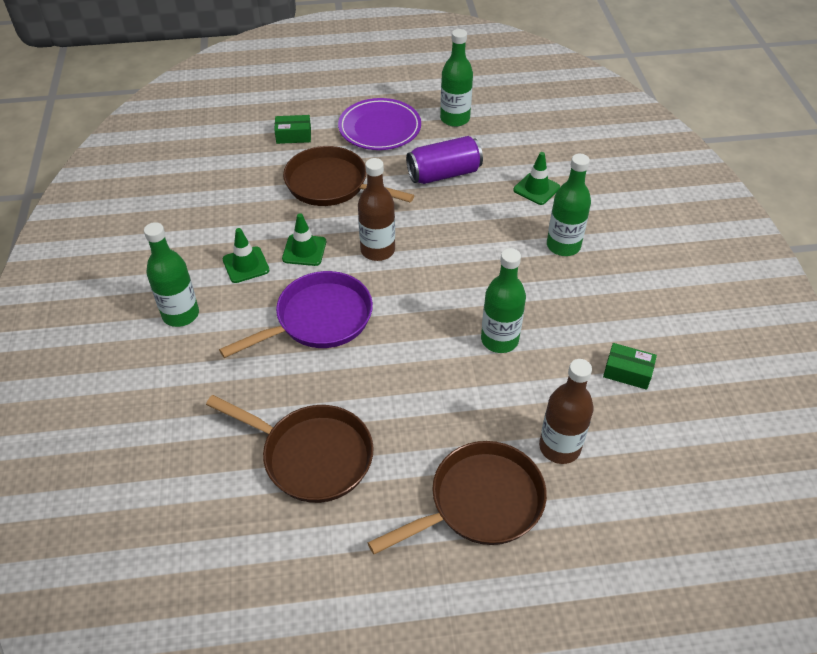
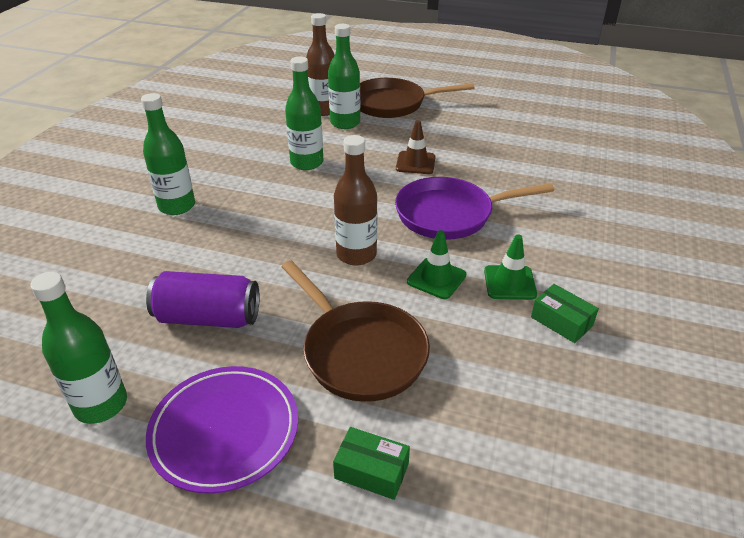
camera: 155 degrees left, 10 degrees down
(181, 314) = (590, 255): green bottle -> green bottle (345, 123)
(312, 456) = (491, 143): brown pan -> none
(385, 382) = (415, 163): none -> brown traffic cone
(536, 189) = (130, 264): green traffic cone -> none
(627, 372) = (238, 126): green box -> green box (561, 321)

